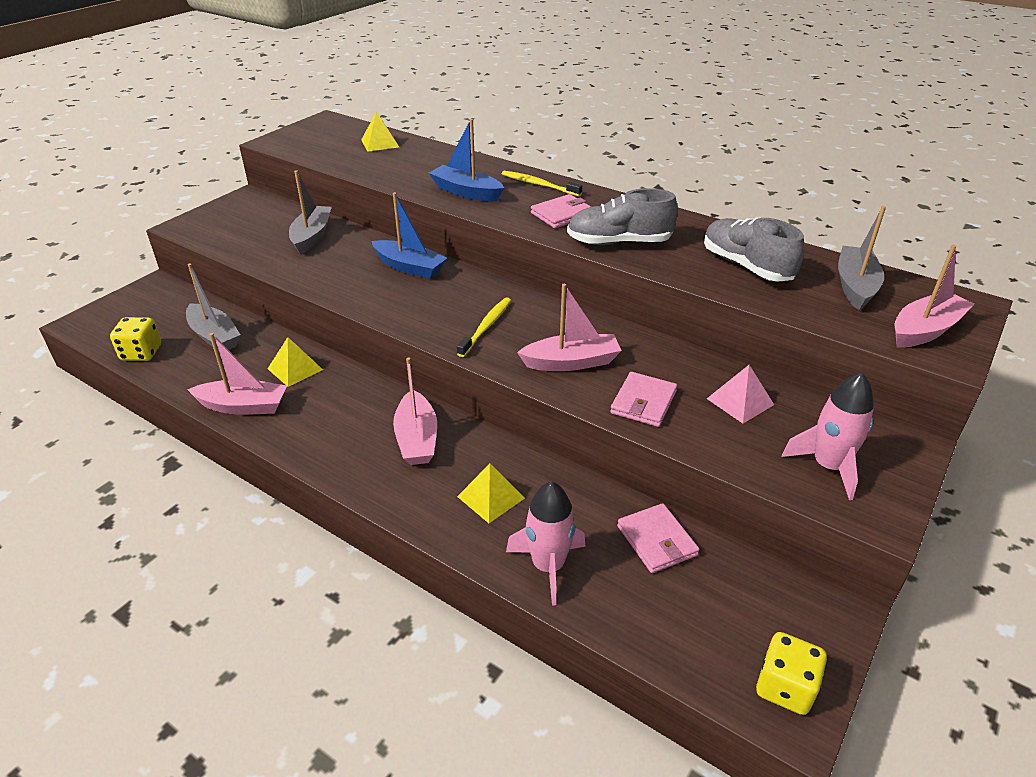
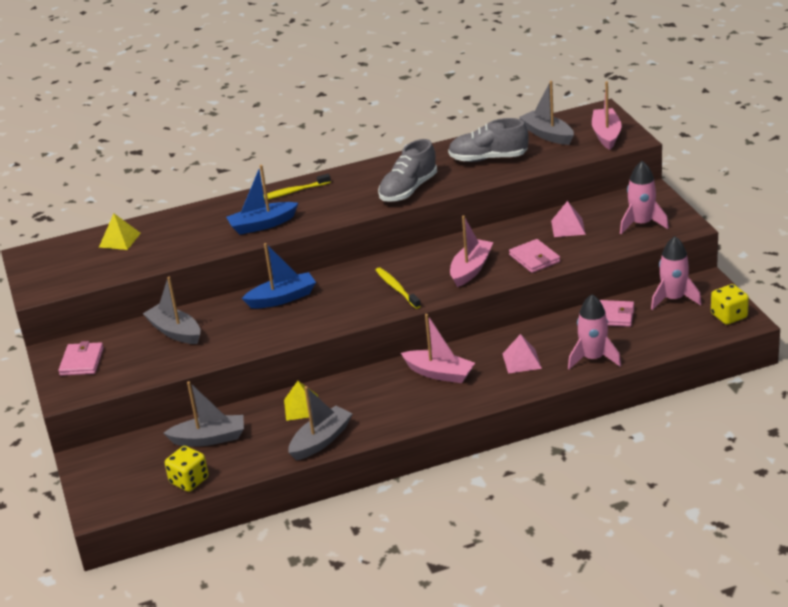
camera: 50 degrees left, 5 degrees down
(243, 406) = (321, 440): pink boat -> grey boat
(491, 497) = (522, 361): yellow pyramid -> pink pyramid
(562, 214) = (346, 198): pink wallet -> pink wallet (82, 361)
(758, 593) = (673, 299): none -> pink rocket

